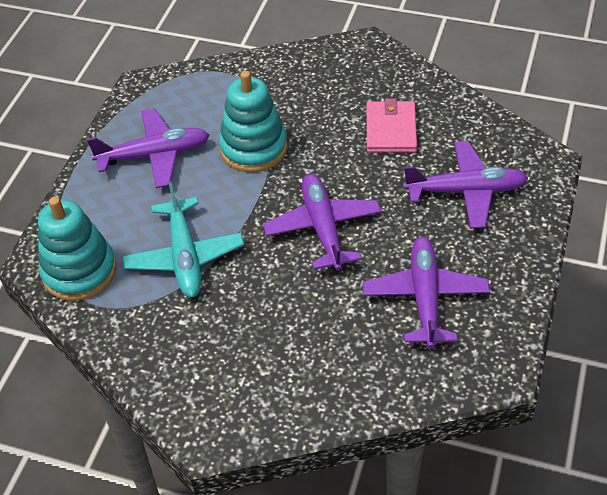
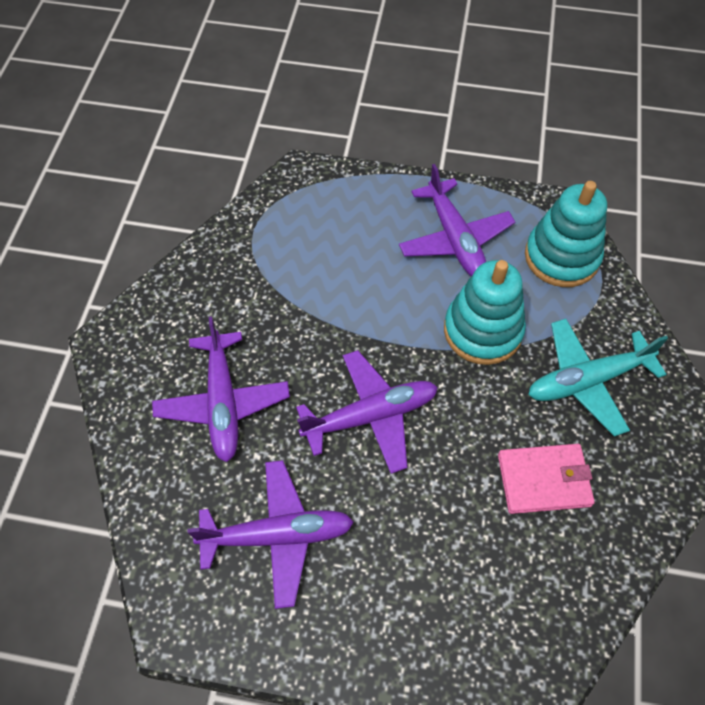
camera: 80 degrees right, 10 degrees up
(79, 271) = (293, 207): turquoise stacking toy -> turquoise stacking toy (561, 257)
(185, 257) = (318, 290): turquoise plane -> turquoise plane (587, 380)
(466, 191) = (450, 581): purple plane -> purple plane (223, 403)

